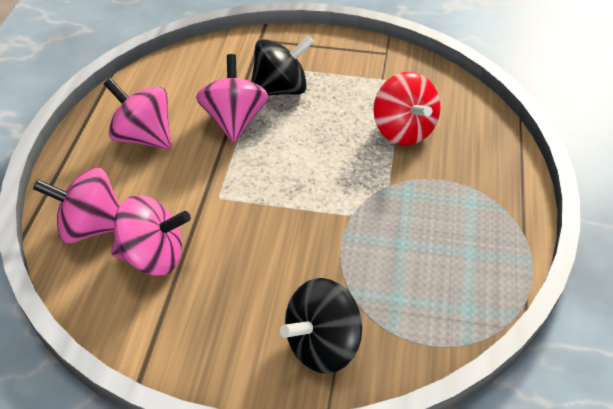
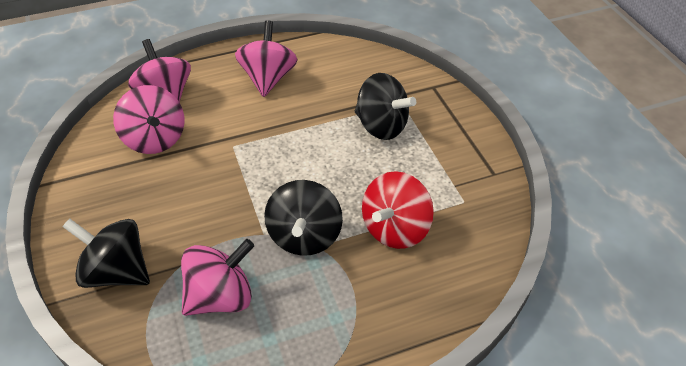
camera: 60 degrees right, 0 degrees up
(234, 120) = (322, 116): pink spinning top -> pink spinning top (221, 296)
(373, 188) = (305, 236): none -> black spinning top

